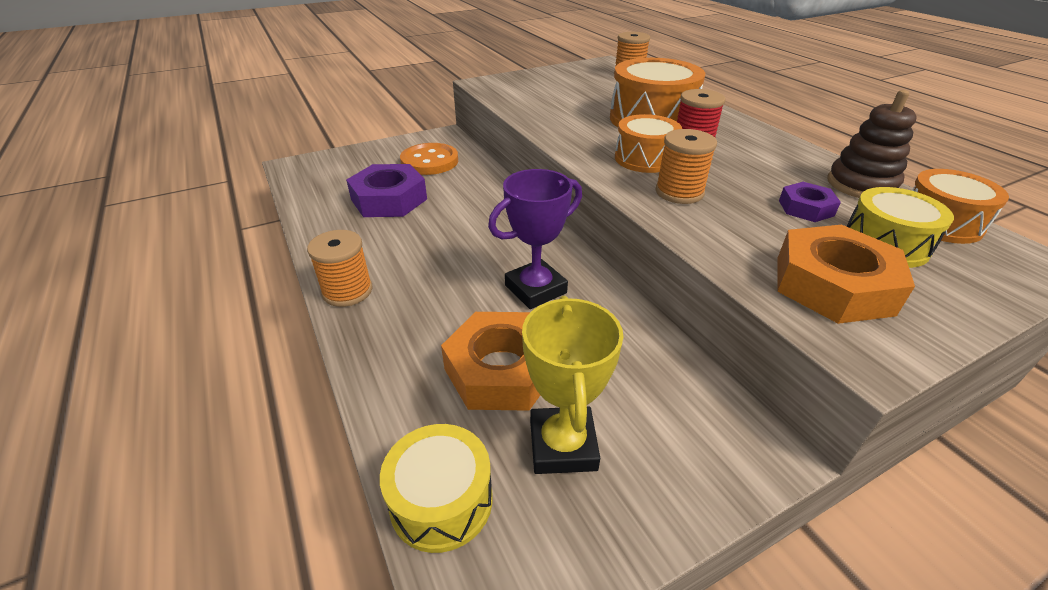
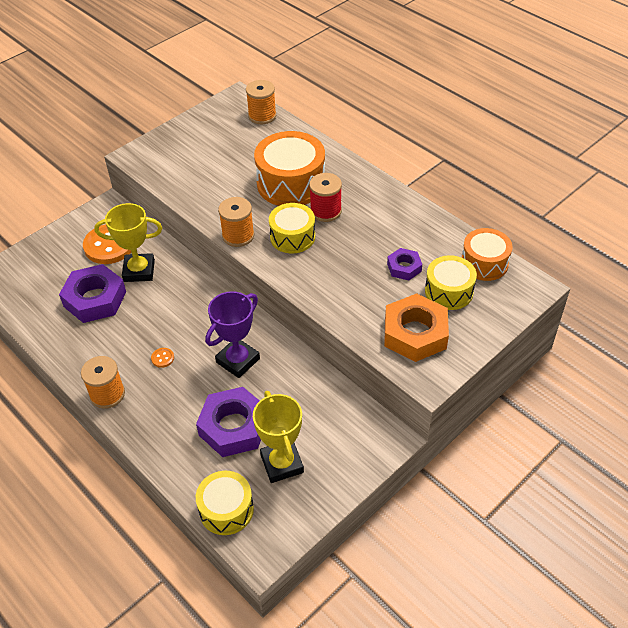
camera: 15 degrees left, 10 degrees up
(437, 267) = (162, 358): none -> orange button
(450, 185) = (139, 271): none -> yellow trophy
(501, 370) = (233, 427): orange nut -> purple nut
(644, 159) = (292, 237): orange drum -> yellow drum
(679, 192) = (321, 270): orange spool -> orange spool (238, 236)
(861, 185) = (441, 234): brown stacking toy -> none

